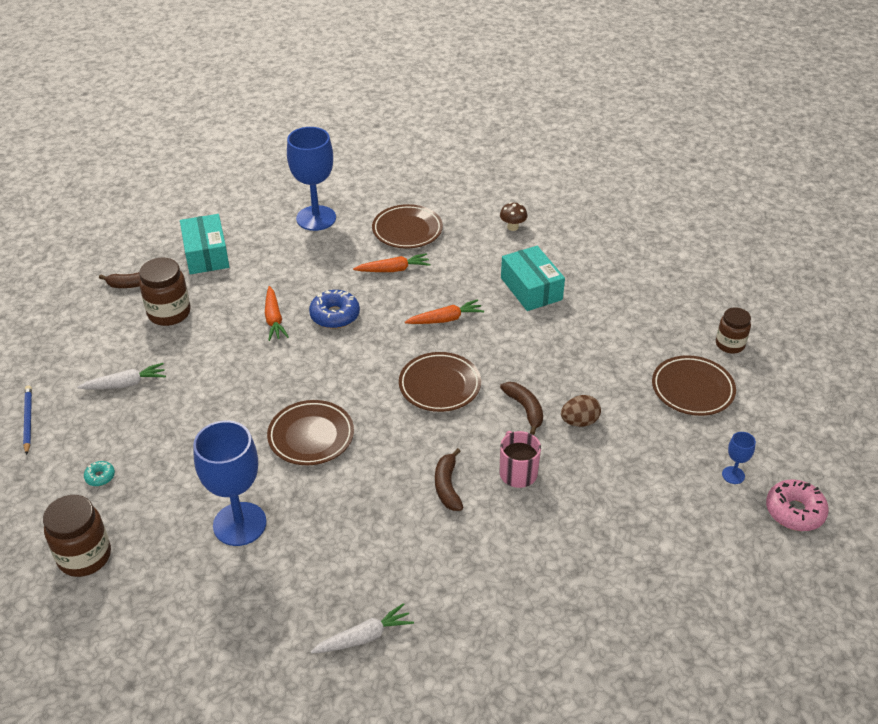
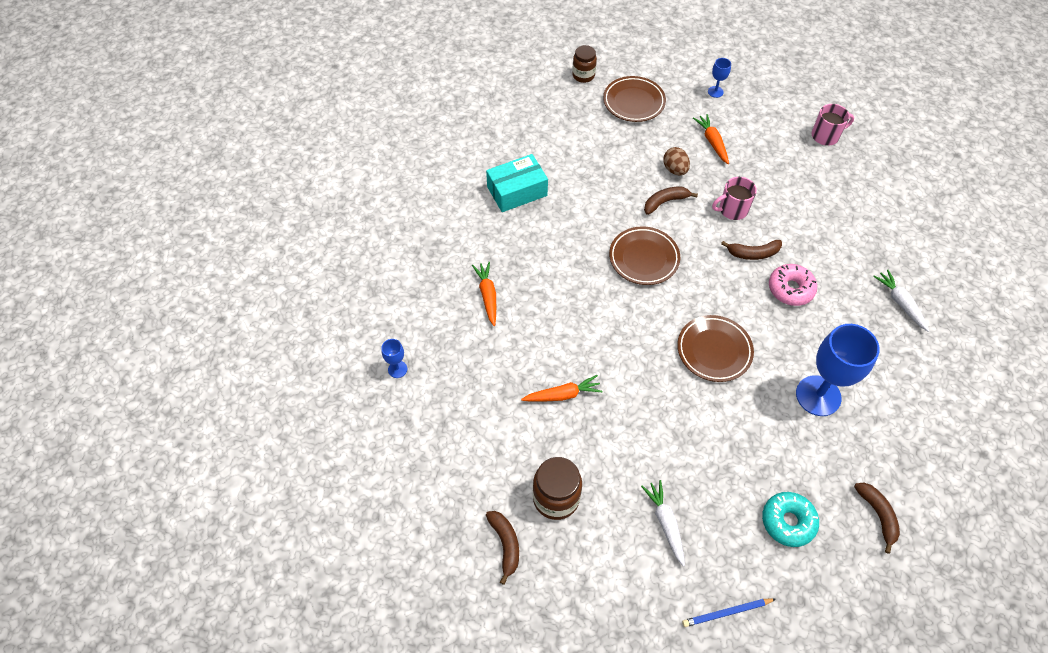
camera: 90 degrees left, 15 degrees up
(84, 556) = (877, 515): brown jar -> brown banana
(100, 477) = (788, 521): turquoise donut -> turquoise donut, size x1.93
(206, 254) = (456, 475): turquoise box -> none
(316, 218) = (397, 369): blue goblet -> blue goblet, size x0.44
(335, 315) = (556, 342): blue donut -> none
(407, 230) = (425, 285): brown plate -> none
(445, 319) = (559, 254): orange carrot -> orange carrot (712, 142)
(512, 227) = (426, 201): brown mushroom -> none
(669, 598) = (826, 136): none -> pink mug
(794, 511) = (742, 67): pink donut -> pink donut (790, 289)

